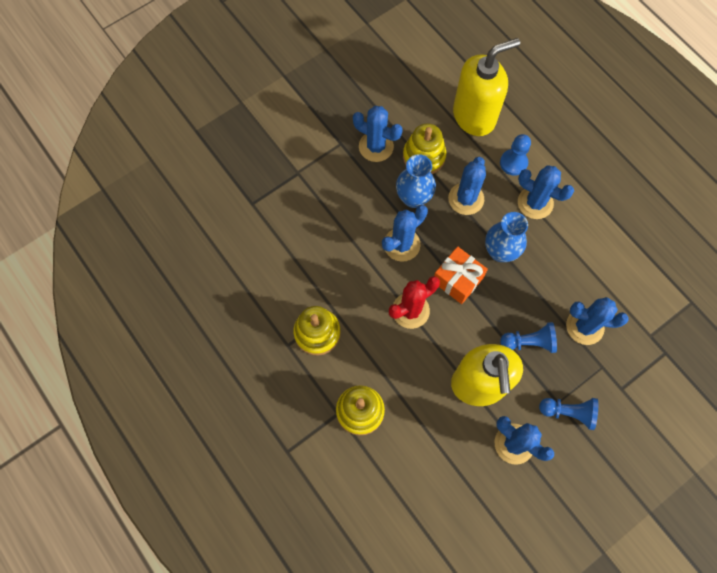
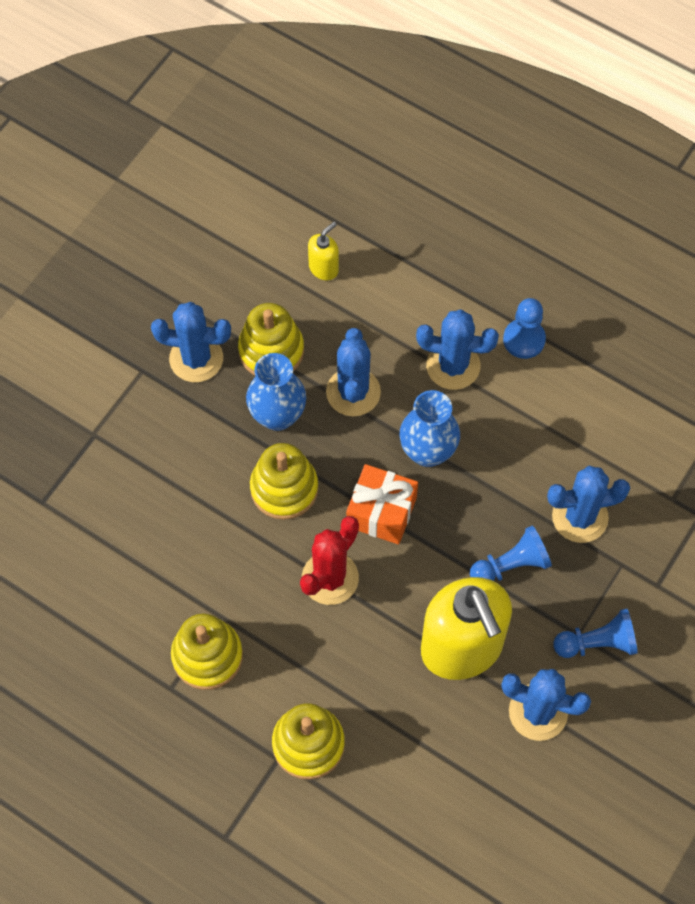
camera: 20 degrees left, 5 degrees down
(401, 244) = (284, 488): blue cactus -> yellow stacking toy
(474, 116) = (324, 268): yellow soap dispenser -> yellow soap dispenser, size x0.42
(513, 163) = (403, 318): blue pawn -> blue pawn (524, 339)

